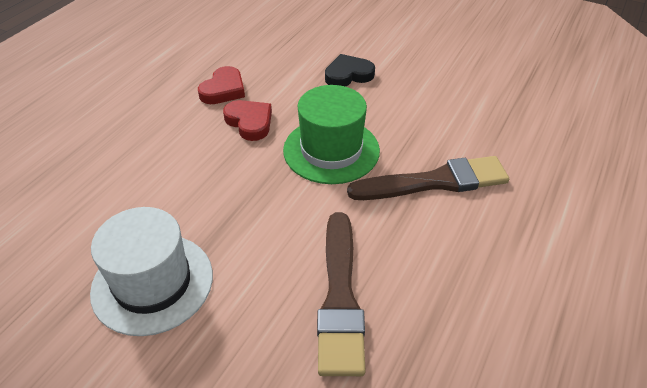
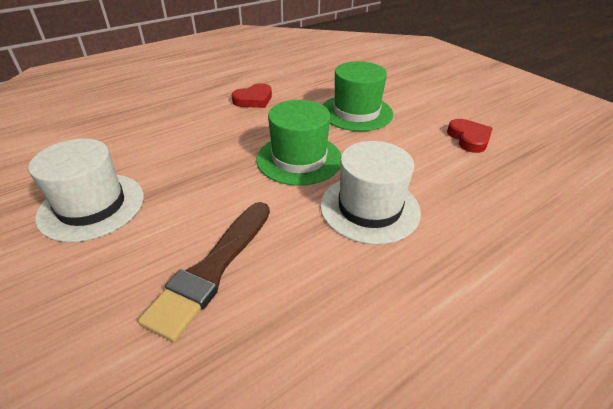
camera: 25 degrees right, 5 degrees down
(250, 122) = (254, 124): red heart -> red heart (469, 138)
(348, 75) = (356, 112): black heart -> green hat
(435, 181) = (369, 208): brown brush -> white hat

